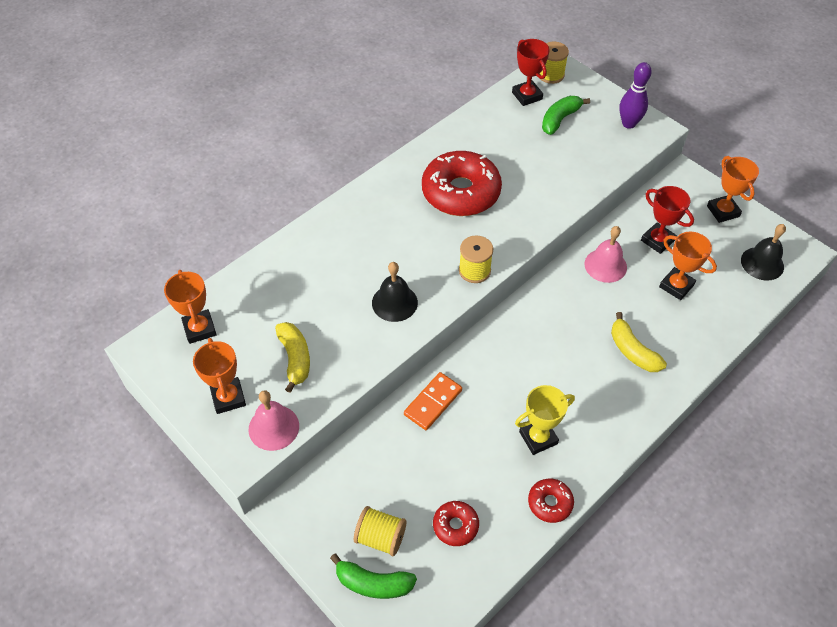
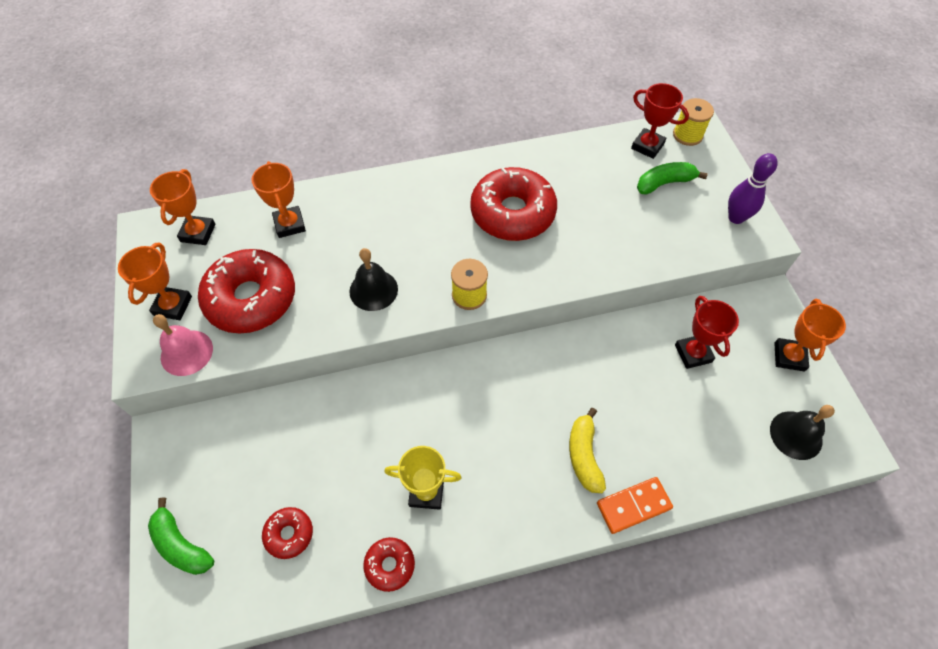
camera: 30 degrees right, 5 degrees up
(295, 358) = (251, 298): yellow banana -> red donut
(380, 537) = (219, 505): yellow spool -> none
(433, 402) = (357, 403): orange domino -> orange domino (633, 506)
(527, 96) = (647, 146): red trophy -> red trophy turned 60 degrees counterclockwise
(605, 265) = (619, 353): pink bell -> none
(676, 286) = (679, 411): orange trophy -> orange trophy (290, 224)

